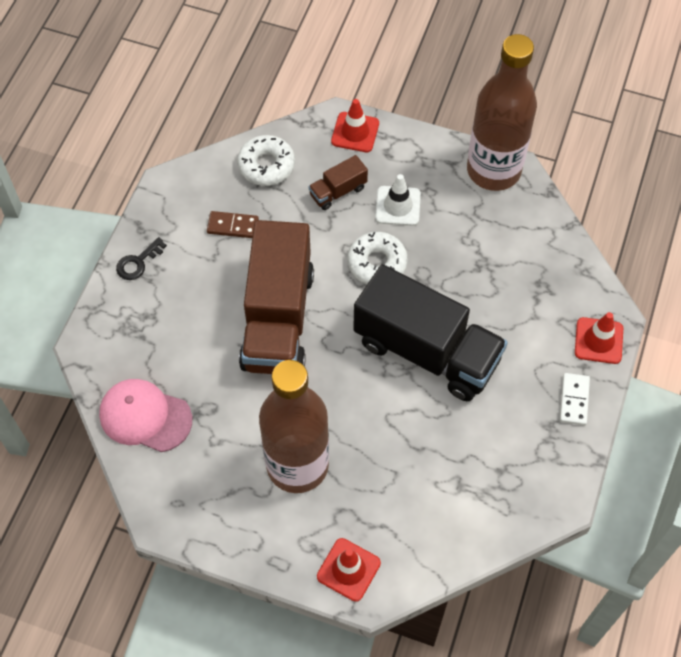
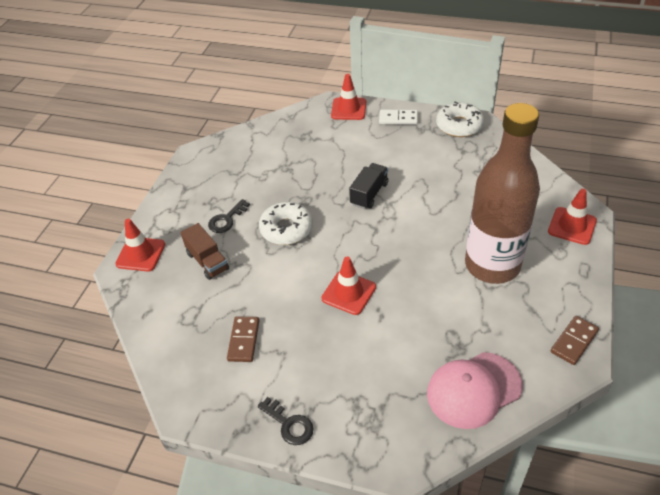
camera: 90 degrees left, 15 degrees down
(145, 416) = (473, 390): pink cap -> pink cap turned 45 degrees clockwise
(184, 523) = (574, 341): none -> brown domino
(266, 165) = (171, 319): white donut -> white donut (459, 125)
(278, 319) = (348, 293): brown truck -> red traffic cone
(398, 206) = (226, 220): white traffic cone -> black key
(426, 351) = (369, 194): black truck -> black truck, size x0.43
(493, 170) = (195, 165): brown bottle -> none

